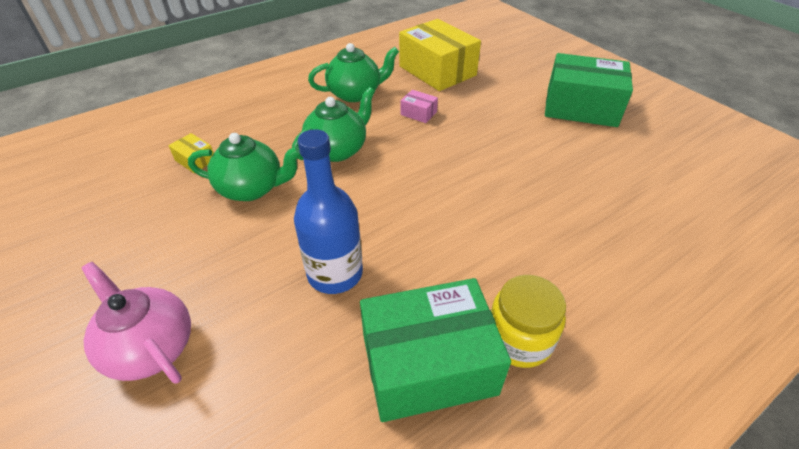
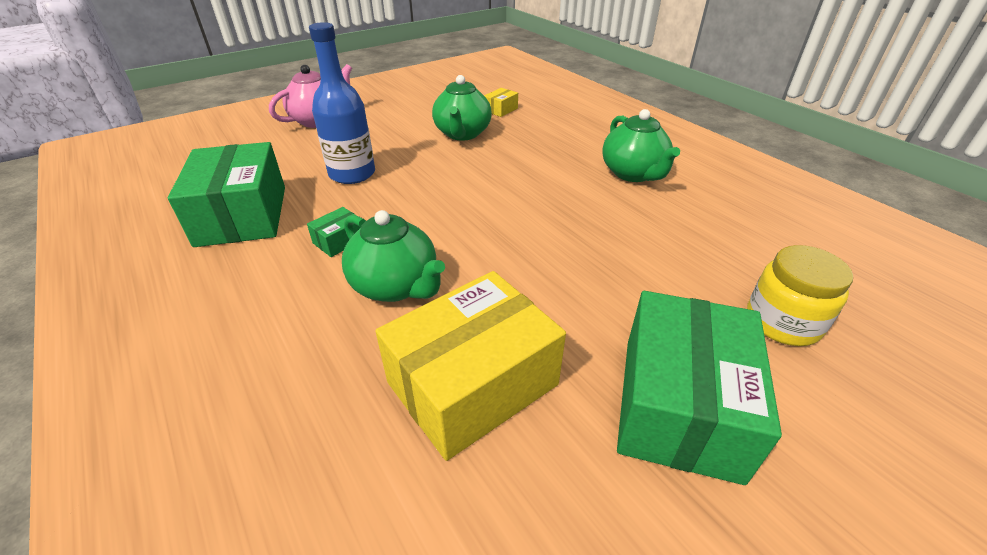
camera: 90 degrees right, 5 degrees down
(337, 150) = (519, 168): green teapot -> green teapot (396, 286)
(418, 113) = (602, 217): pink box -> none
(437, 71) = (728, 236): yellow box -> yellow box (472, 383)
(468, 260) = (339, 241): none -> green box
(519, 339) = (234, 264): yellow jar -> yellow jar (782, 322)

